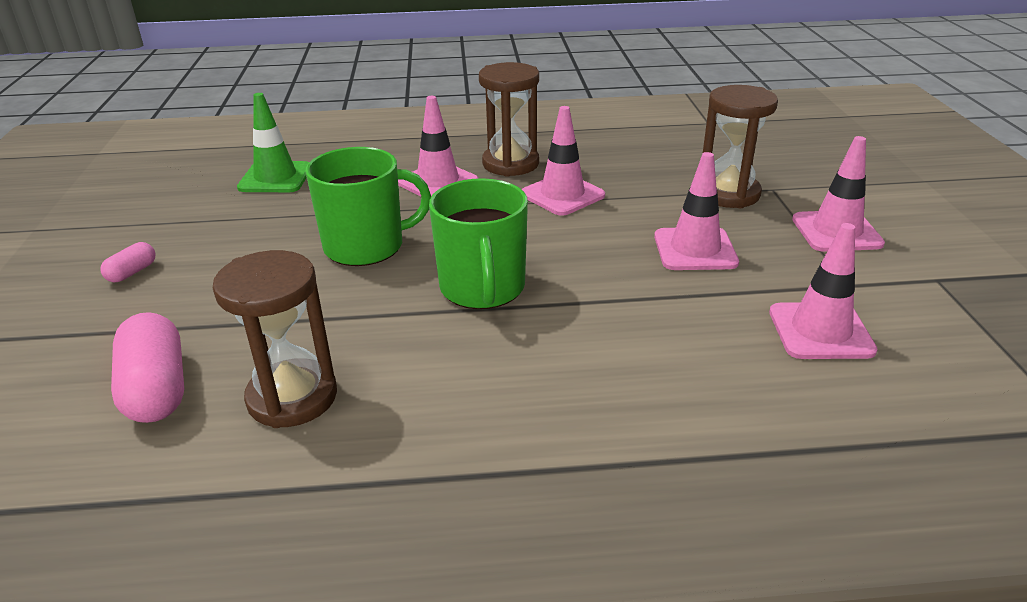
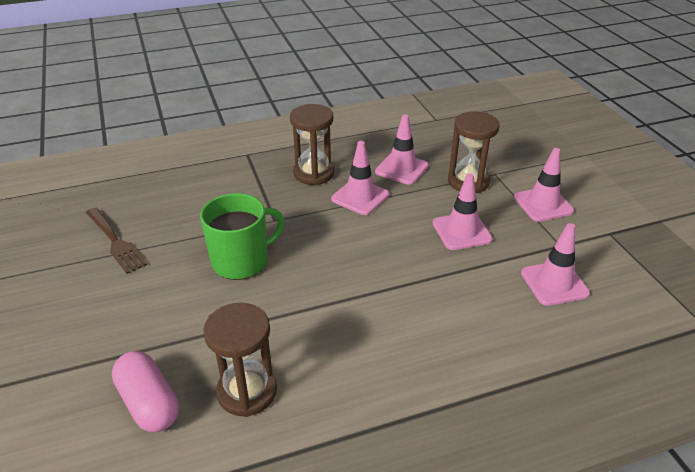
camera: 15 degrees left, 5 degrees up
(132, 272) = (77, 310): pink capsule -> none
(221, 208) = (115, 242): none -> brown fork
(275, 178) = (144, 208): green traffic cone -> none
(438, 182) = (268, 197): pink traffic cone -> pink traffic cone (401, 169)
(482, 288) = (336, 284): green mug -> none

